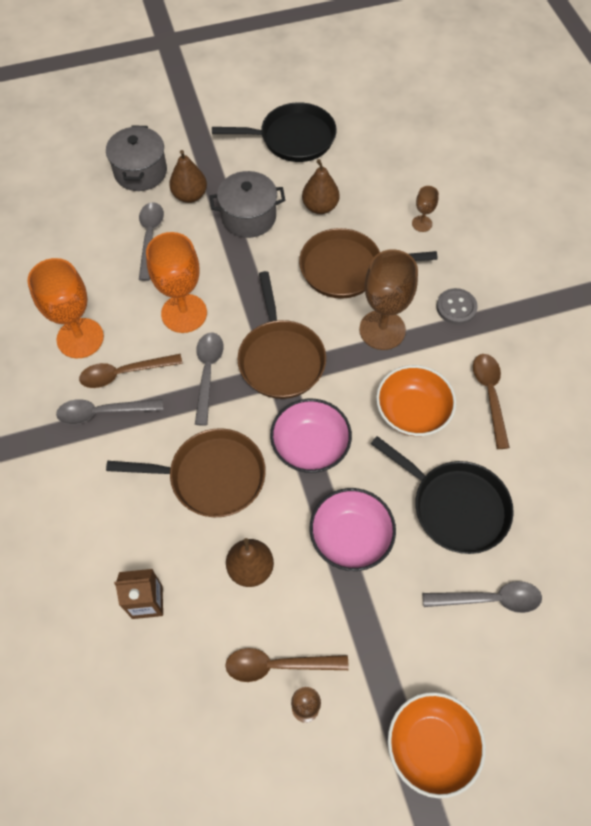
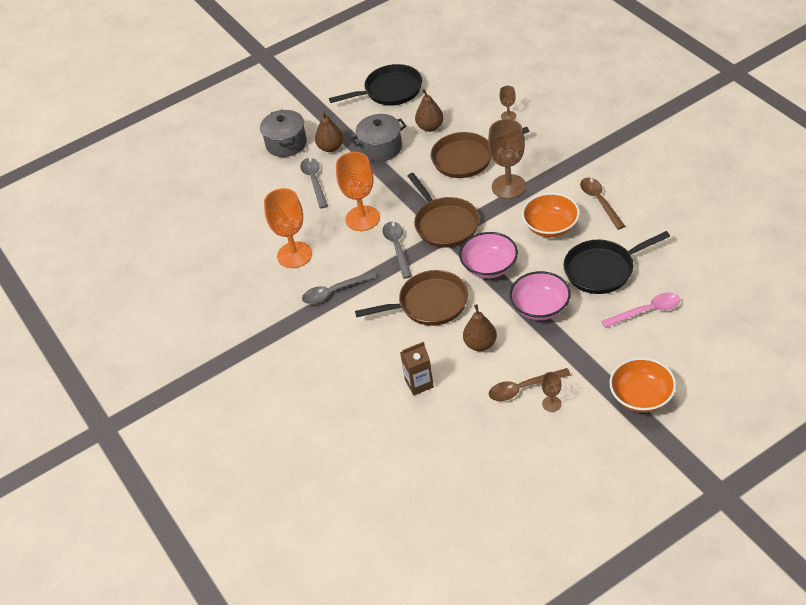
camera: 10 degrees left, 15 degrees down
(124, 373) = (337, 265): brown spoon -> none
(455, 506) = (602, 269): black pan -> black pan turned 135 degrees clockwise
(456, 307) = (554, 158): grey button -> none
(489, 599) = (647, 311): grey spoon -> pink spoon

